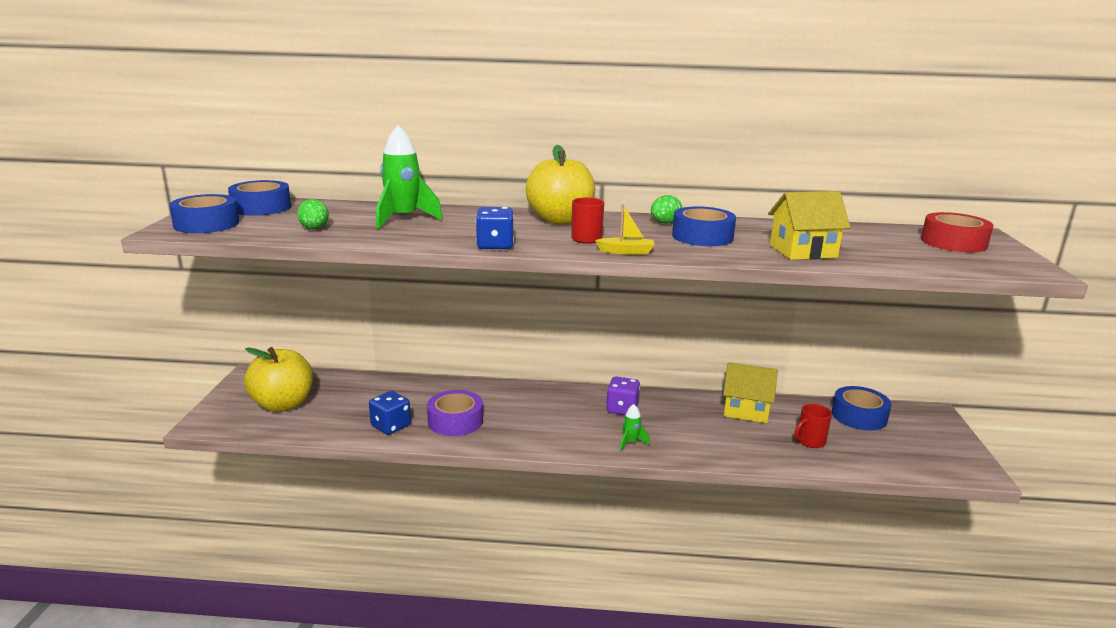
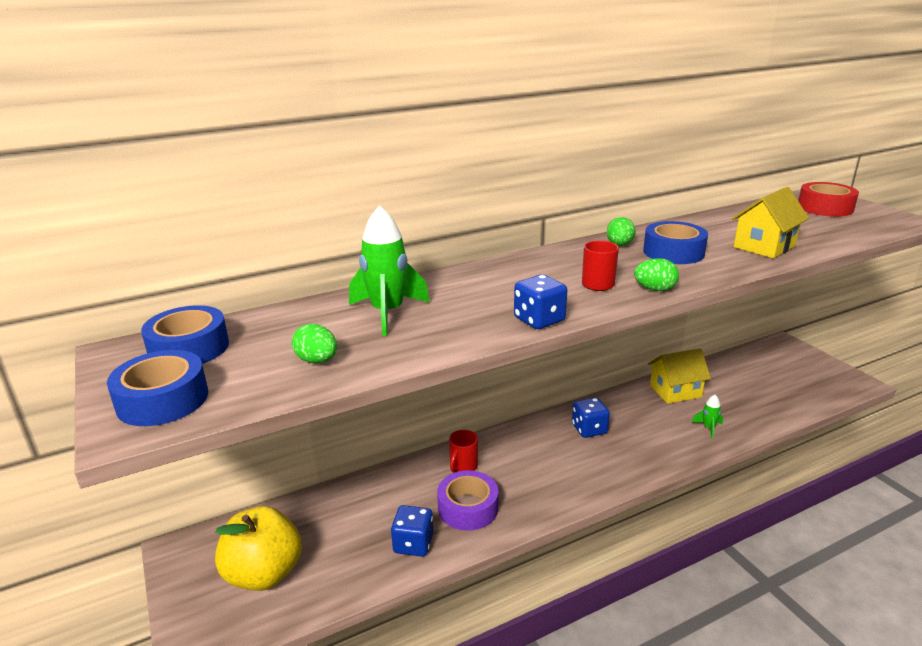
camera: 30 degrees left, 5 degrees up
(560, 220) = (534, 268): yellow apple -> none
(622, 409) = (589, 429): purple dice -> blue dice
(626, 252) = (654, 289): yellow boat -> green egg
(631, 442) = (634, 461): green rocket -> green rocket (708, 428)
(810, 441) = (746, 402): red mug -> red mug (463, 467)
(859, 416) = (747, 364): blue tape -> none

